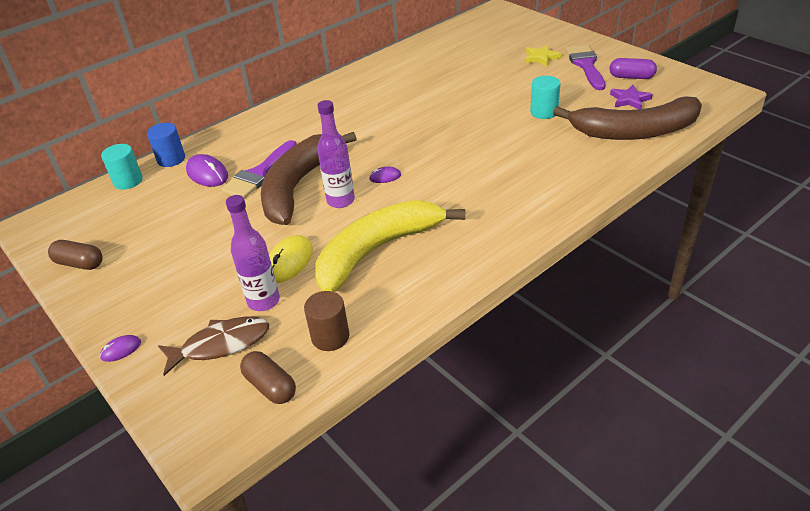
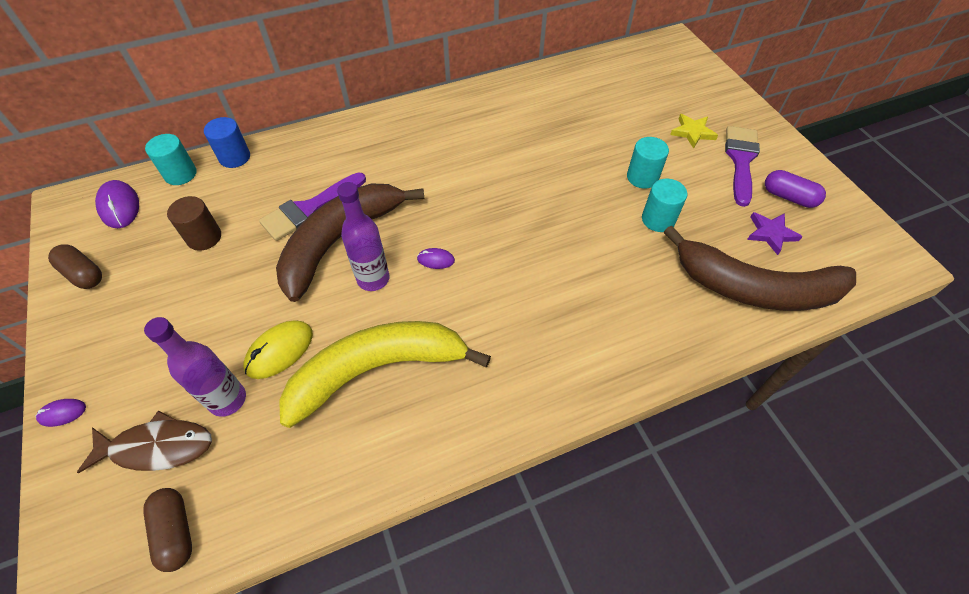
camera: 15 degrees right, 15 degrees up
(207, 174) = (259, 190): purple mouse -> purple mouse (119, 206)
(330, 337) = (269, 483): brown cylinder -> brown cylinder (204, 237)
(518, 91) = (642, 177): none -> turquoise cylinder

